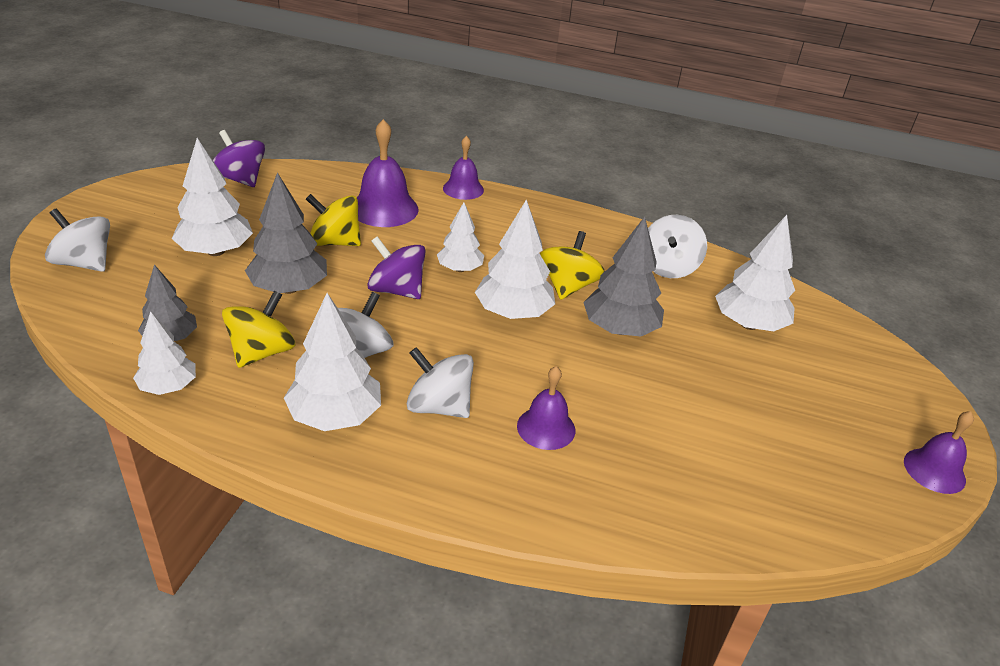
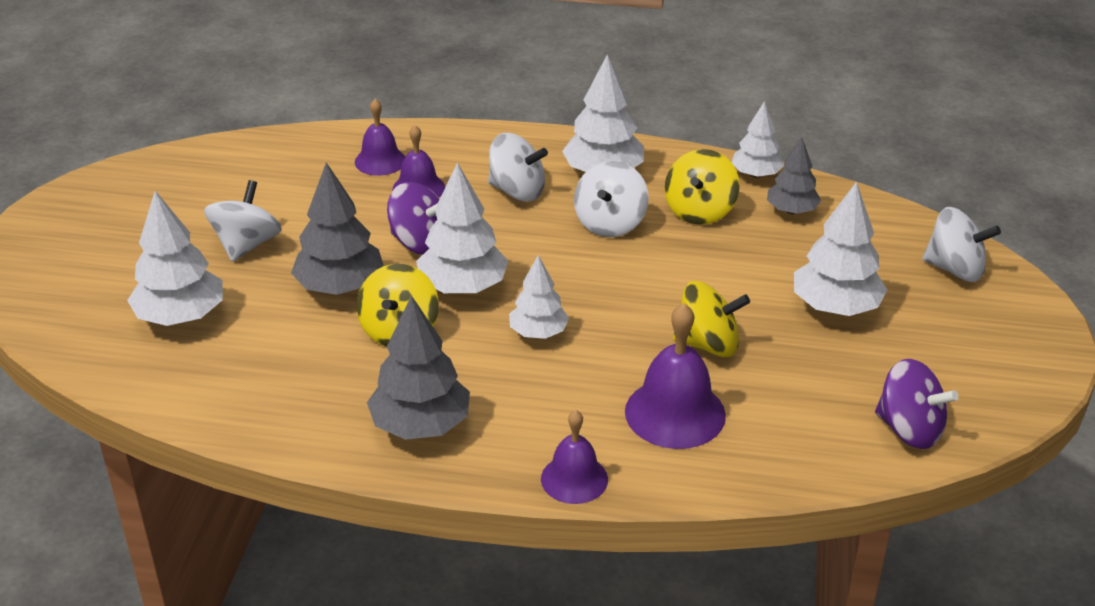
camera: 175 degrees right, 0 degrees up
(289, 288) = (720, 276): grey tree -> grey tree (421, 425)
(396, 290) = (602, 293): purple spinning top -> purple spinning top (420, 243)
(668, 267) = (261, 383): white spinning top -> white spinning top (246, 245)
(934, 470) = (65, 202): purple bell -> purple bell (380, 161)

